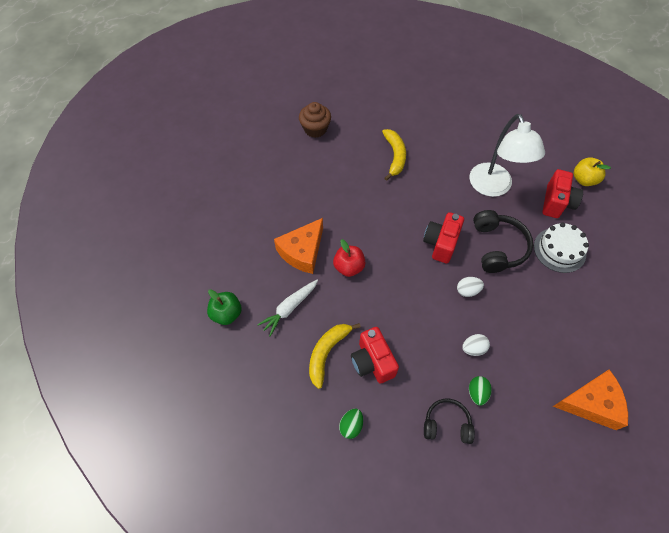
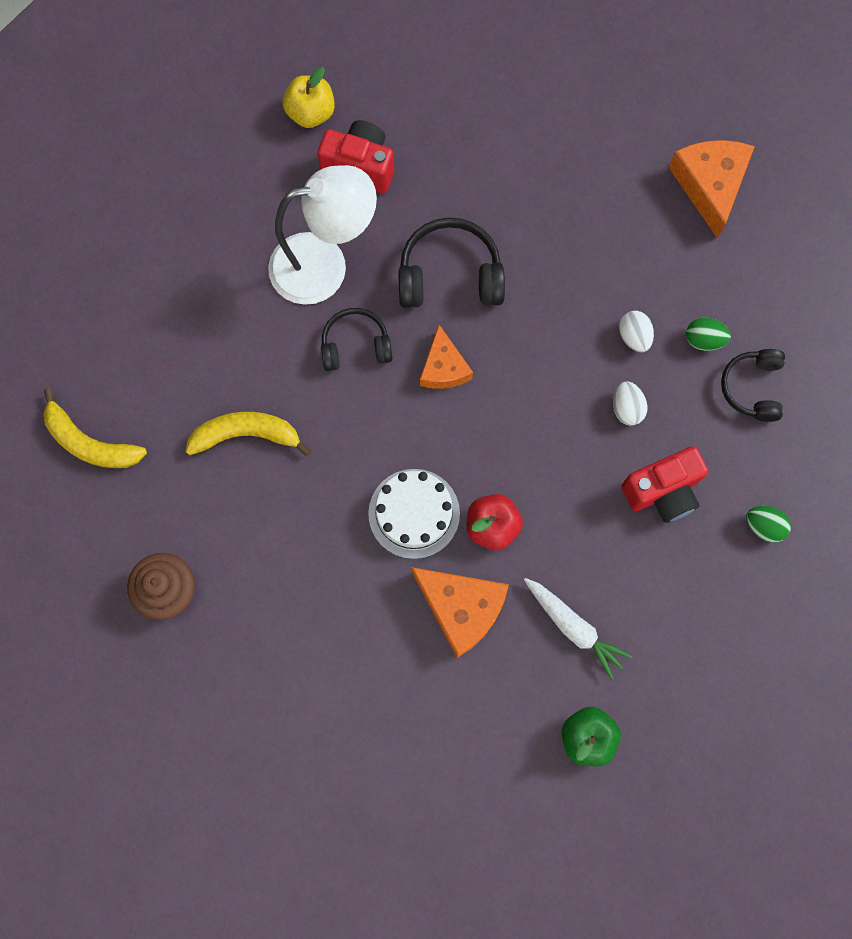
camera: 90 degrees left, 15 degrees up
(327, 353) = (651, 563): yellow banana -> yellow banana (90, 443)
(440, 243) = (444, 368): red camera -> orange cheese
(449, 202) = (355, 345): none -> black headphones
(467, 291) = (534, 334): white egg -> white egg (626, 408)
(559, 250) = (455, 180): white cake -> white cake (414, 513)

